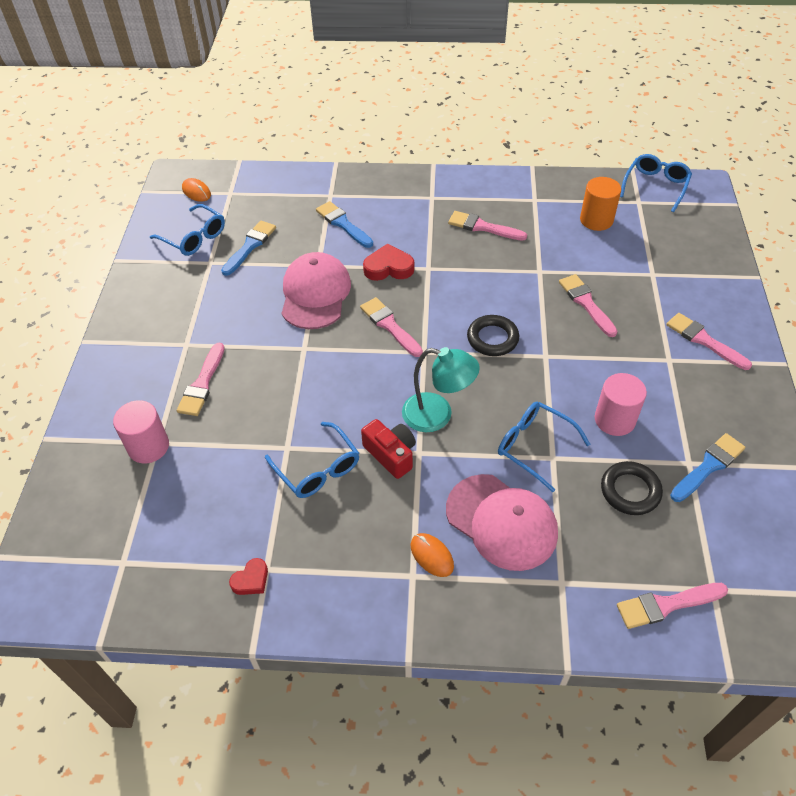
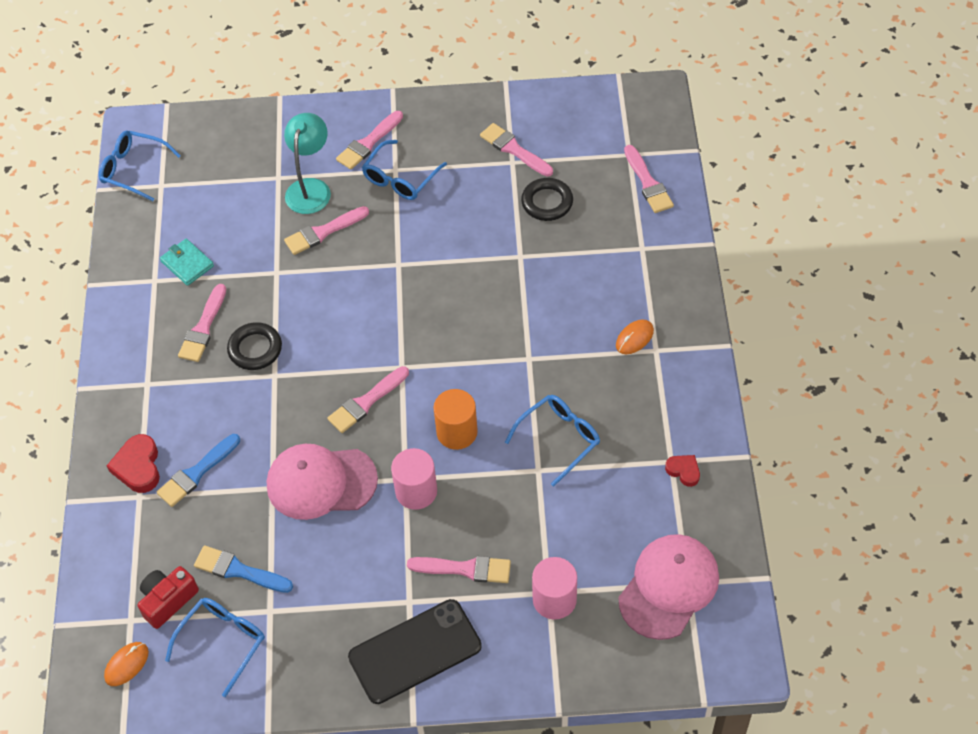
camera: 95 degrees left, 5 degrees up
(140, 345) = (415, 651): none -> black phone
(388, 268) = (274, 414): red heart -> red heart (138, 467)
(391, 454) = (534, 380): red camera -> red camera (168, 600)
(437, 415) = (483, 347): turquoise lamp -> turquoise lamp (310, 188)
(492, 338) = (378, 309): black ring -> black ring (255, 349)
(501, 522) = (592, 290): pink cap -> pink cap (669, 587)
(534, 446) = (509, 270): blue glasses -> blue glasses (400, 178)
(551, 217) = (187, 264): none -> turquoise wallet
(596, 220) = (191, 223): orange cylinder -> orange cylinder (457, 432)
(614, 419) = (471, 211): pink cylinder -> pink cylinder (416, 491)
(708, 466) = (514, 149): blue brush -> pink brush

